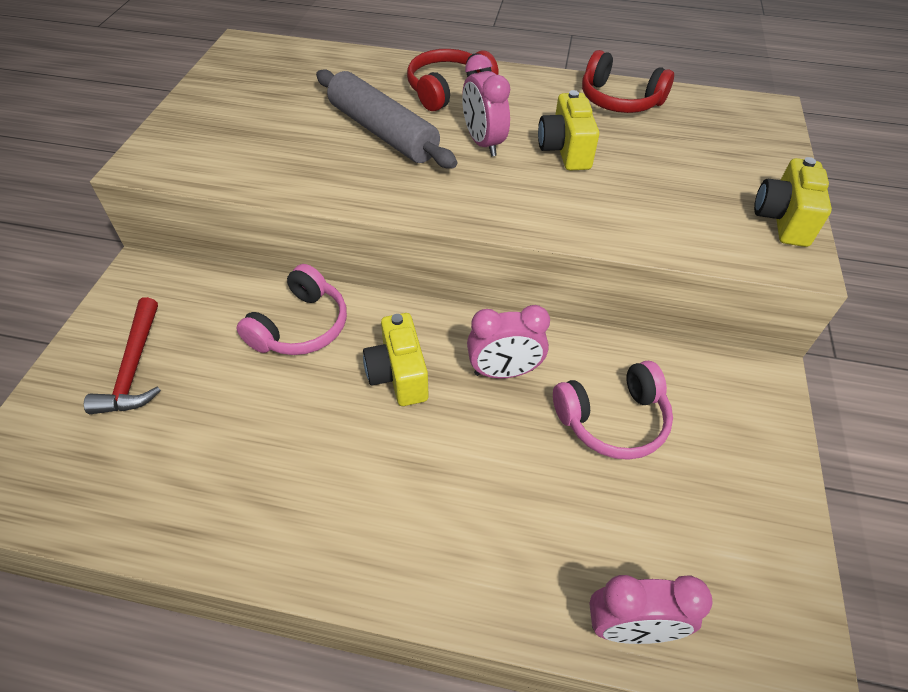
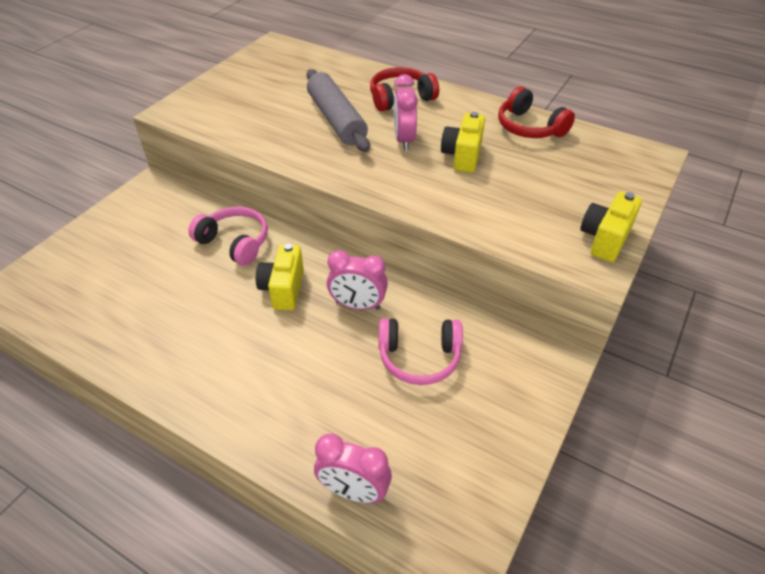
camera: 20 degrees right, 5 degrees down
(134, 367) = (119, 243): red hammer -> none
(301, 326) = (235, 242): pink headphones -> pink headphones turned 105 degrees counterclockwise

